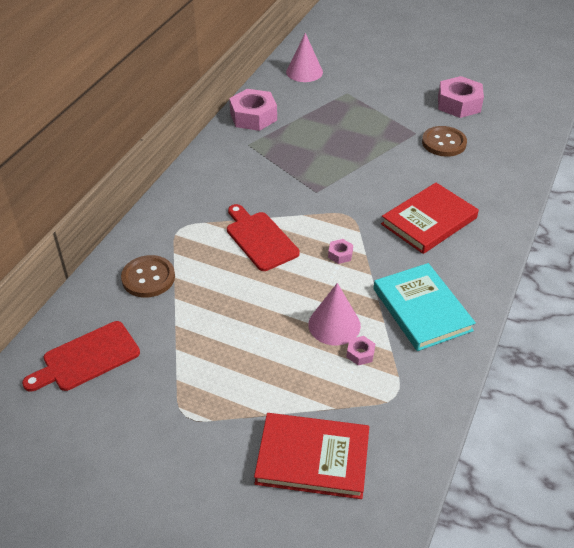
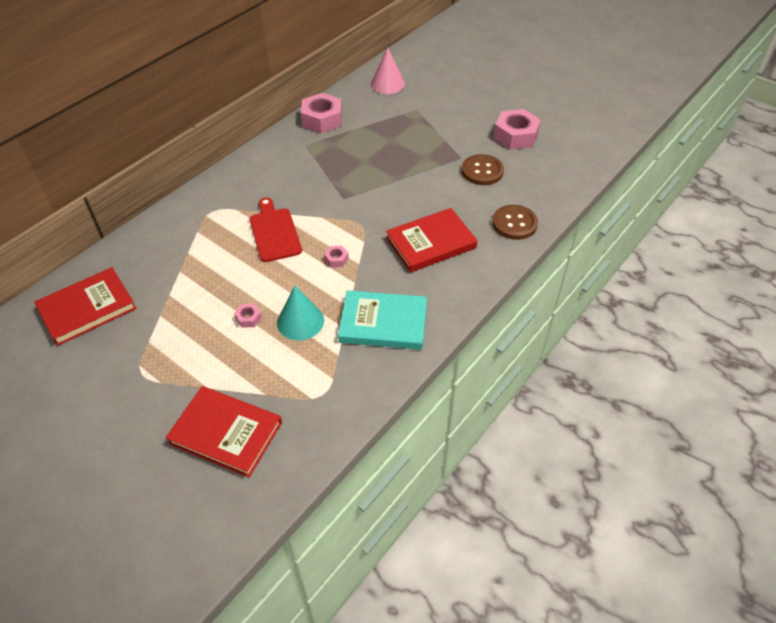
camera: 15 degrees right, 5 degrees up
(87, 358) = (87, 308): red cutting board -> red book
(148, 278) = (166, 250): brown button -> brown button (514, 223)
(334, 325) = (300, 321): pink cone -> turquoise cone
(360, 353) = (310, 351): pink nut -> pink nut (248, 318)
(422, 309) = (383, 323): turquoise book -> turquoise book turned 75 degrees counterclockwise

